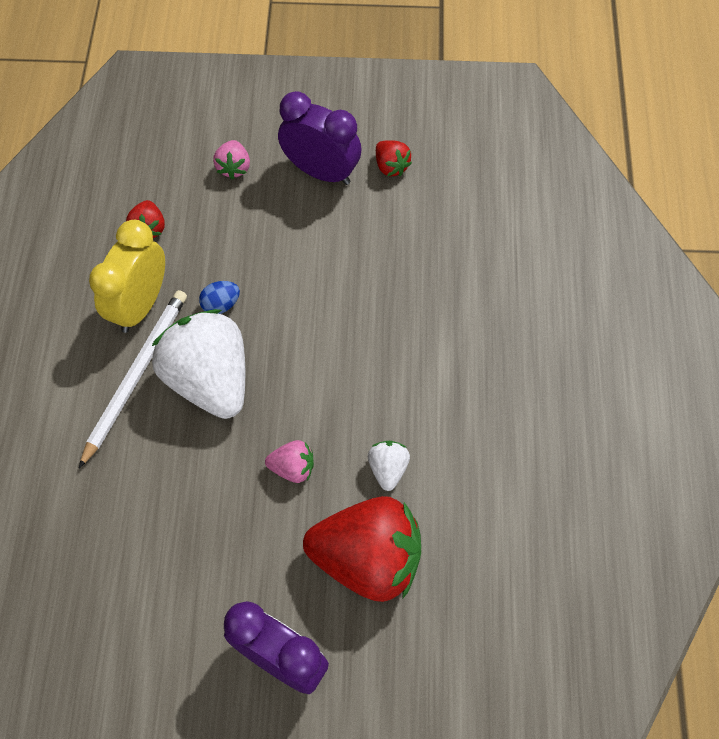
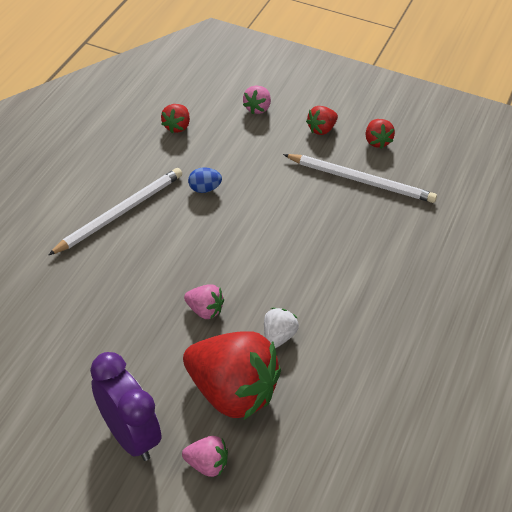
camera: 20 degrees right, 15 degrees down
(140, 305) = (146, 171): yellow clock -> none
(210, 379) = (172, 233): white strawberry -> none
(321, 172) = (321, 129): purple clock -> red strawberry
(379, 658) = (207, 464): none -> pink strawberry
(395, 227) = (361, 180): none -> white pencil

